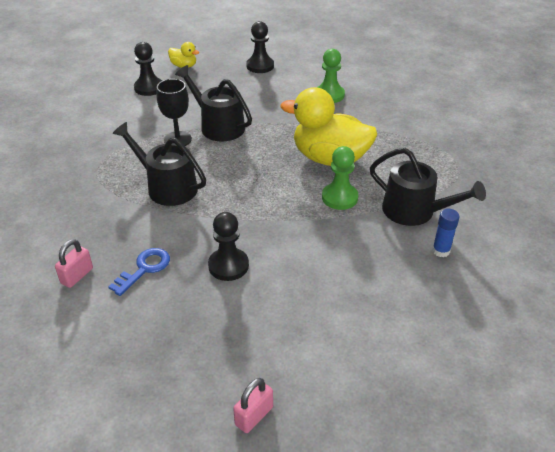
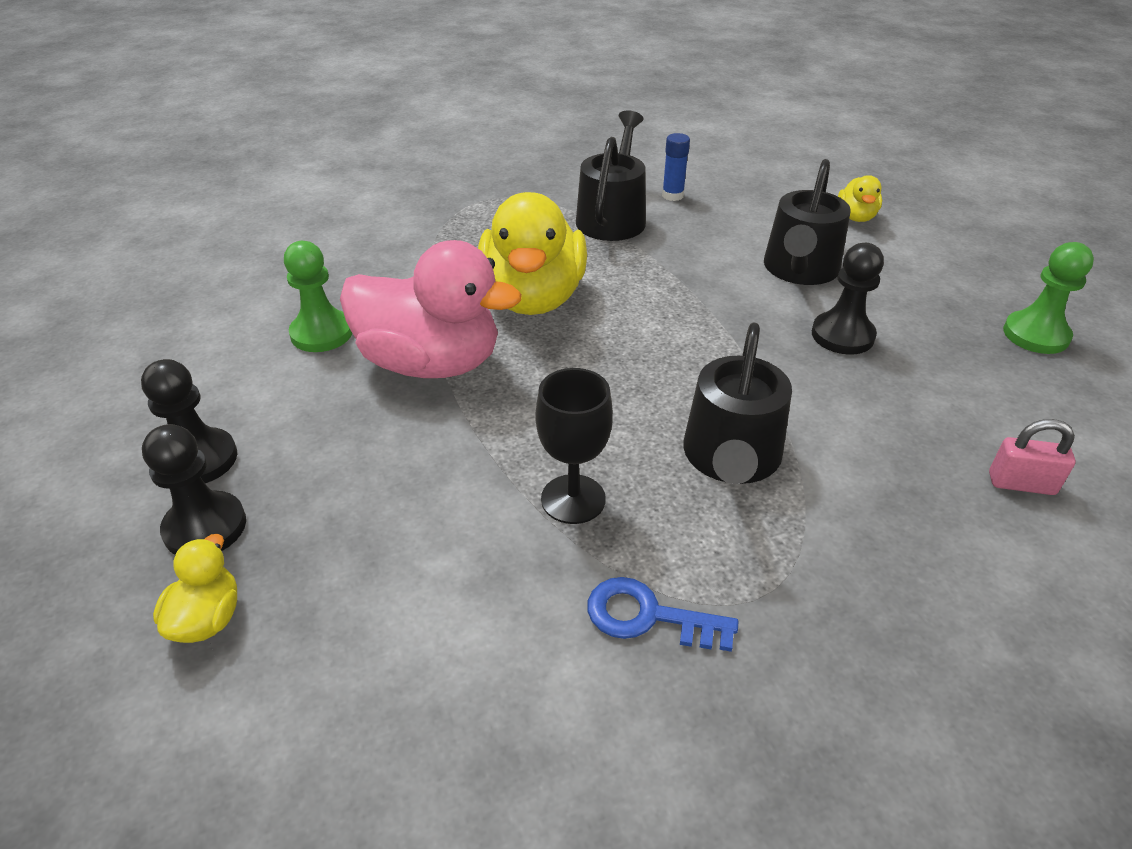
camera: 110 degrees left, 0 degrees up
(144, 269) = (929, 413): blue key -> blue key (648, 616)
(149, 88) = (356, 654): black pawn -> black pawn (205, 527)
(218, 126) = (493, 452): black watering can -> black watering can (799, 270)
(254, 416) = (1013, 266): pink padlock -> none
(289, 120) = (431, 363): none -> pink duck
(339, 198) = (625, 274): green pawn -> green pawn (1035, 335)
(372, 349) = (856, 217): none -> yellow duck

